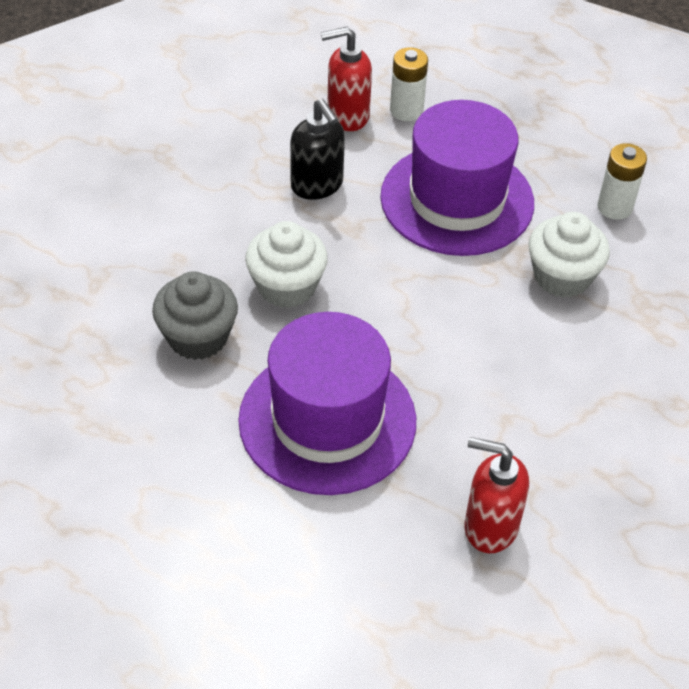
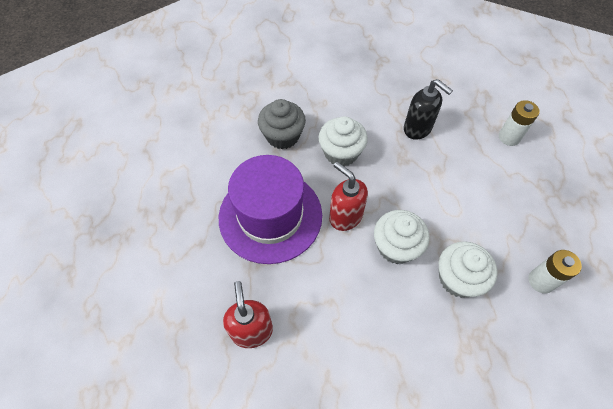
camera: 60 degrees right, 10 degrees up
(317, 185) = (417, 129): black soap dispenser -> black soap dispenser turned 75 degrees counterclockwise
(347, 116) = (478, 115): red soap dispenser -> red soap dispenser (345, 216)
(457, 200) = (467, 195): purple hat -> none
(477, 310) = (396, 247): none -> white cupcake

